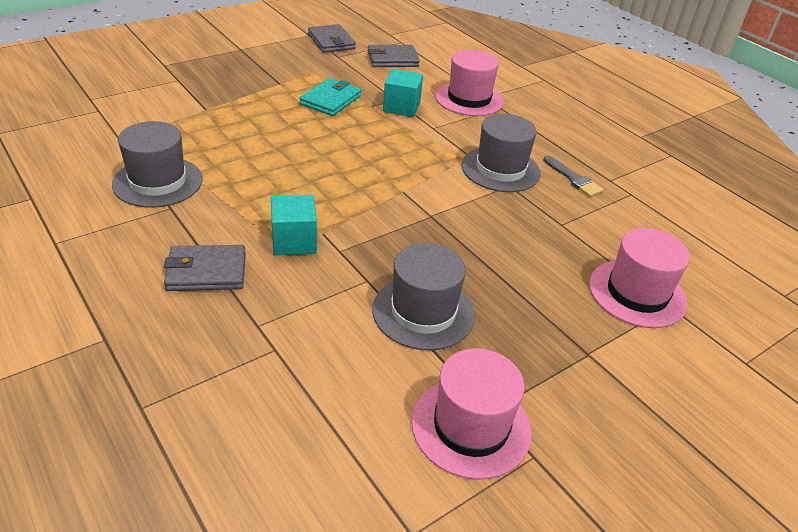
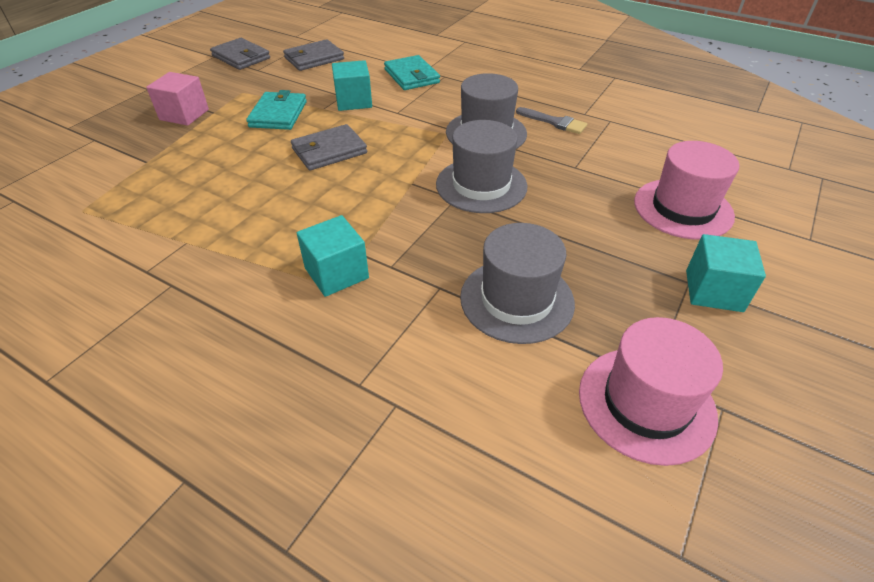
camera: 20 degrees left, 5 degrees up
(158, 182) = (138, 260): grey hat -> grey hat (481, 185)
(206, 271) = (260, 344): grey wallet -> grey wallet (329, 151)
(256, 79) = (184, 115): none -> pink cube
(469, 99) = (411, 76): pink hat -> turquoise wallet
(606, 369) = (713, 291): none -> turquoise cube

